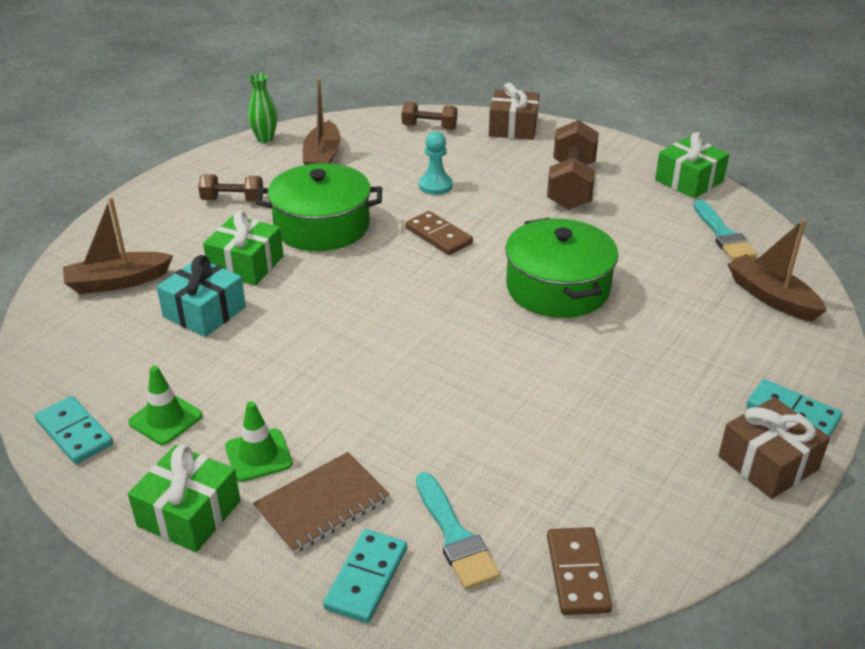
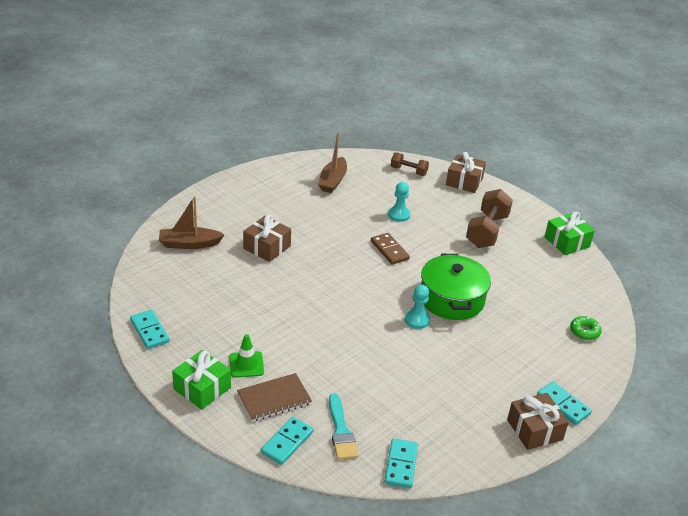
camera: 10 degrees right, 0 degrees up
(165, 419) = (200, 333): green traffic cone -> none
(204, 312) = (235, 273): turquoise gift -> none
(233, 200) = (269, 202): brown dumbbell -> none
(246, 265) = (267, 247): green gift -> brown gift
(265, 139) = (299, 161): green vase -> none
(322, 226) = (319, 230): green pot -> none
(516, 328) = (417, 320): none -> turquoise pawn
(577, 573) = (401, 465): brown domino -> turquoise domino
(723, 234) = (572, 284): turquoise brush -> none
(771, 297) = (584, 331): brown boat -> green donut

